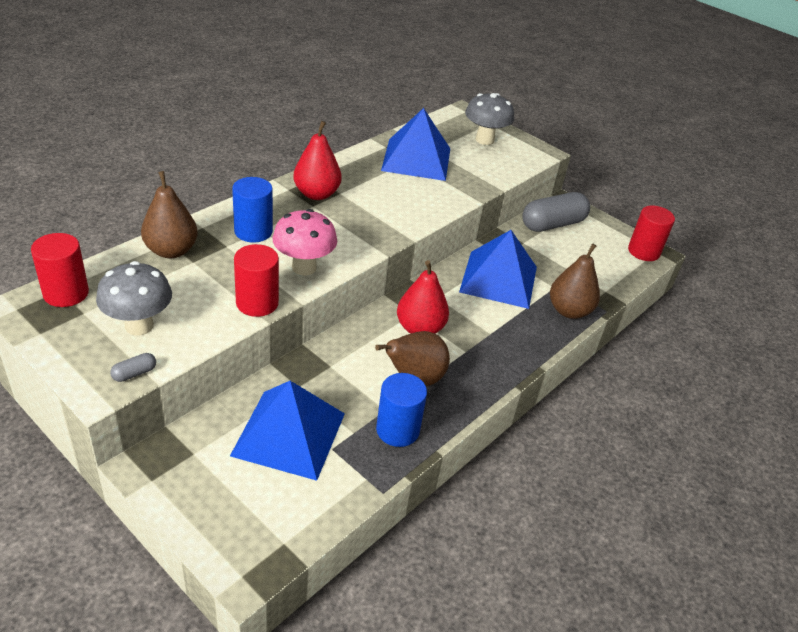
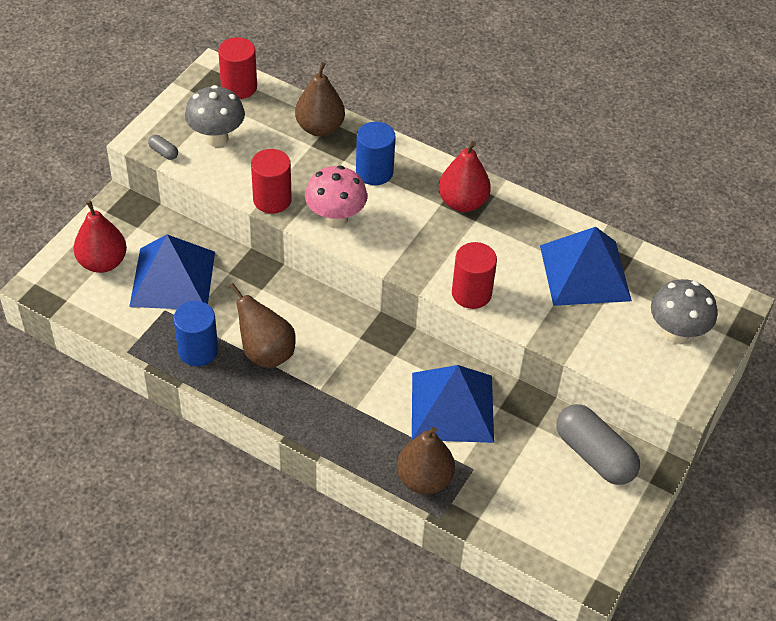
camera: 80 degrees right, 10 degrees up
(420, 328) = (339, 347): red pear -> red pear (103, 262)
(643, 251) = (587, 563): red cylinder -> red cylinder (471, 293)

